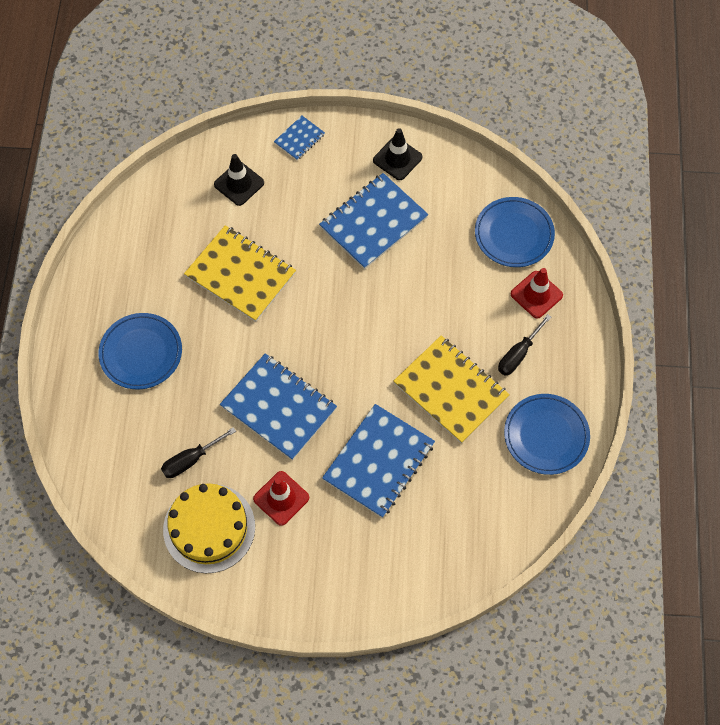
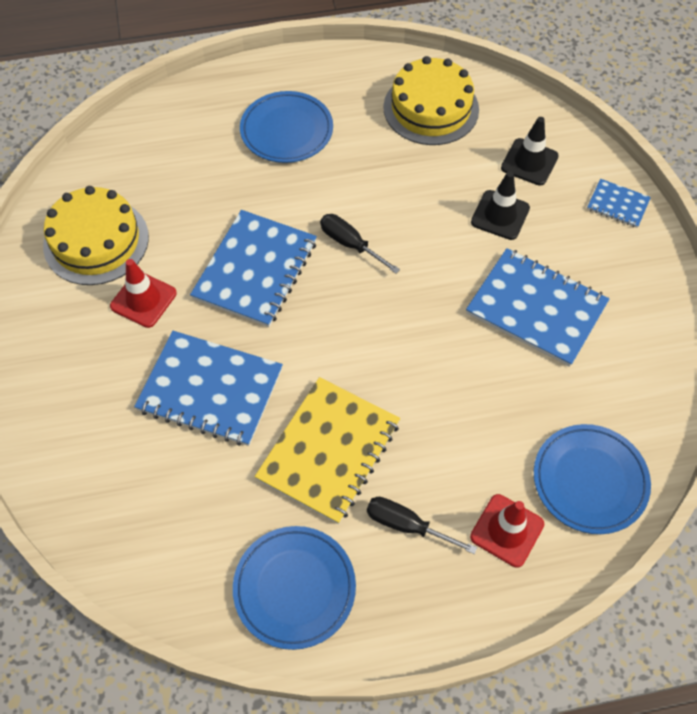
camera: 75 degrees right, 5 degrees down
(157, 237) = (431, 108): none -> yellow cake
(191, 460) = (172, 205): black screwdriver -> black screwdriver (350, 244)
(240, 275) = (412, 193): yellow notebook -> none
(397, 159) = (640, 314): black traffic cone -> black traffic cone (500, 215)

